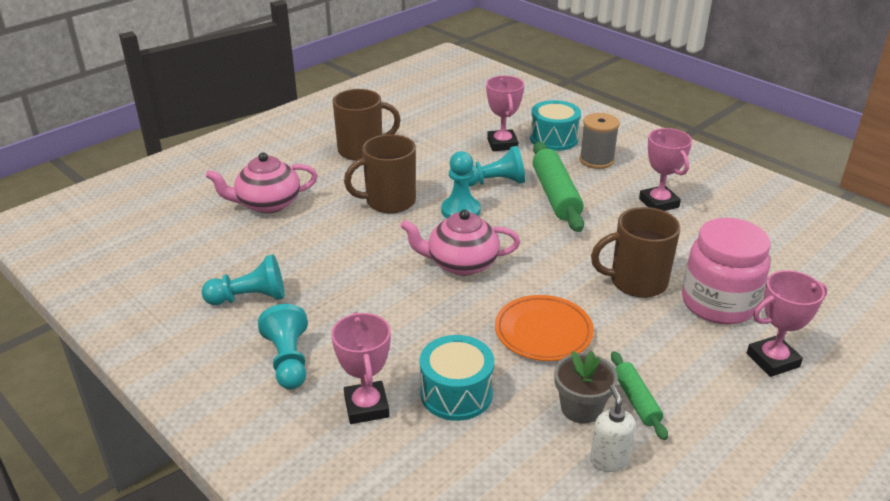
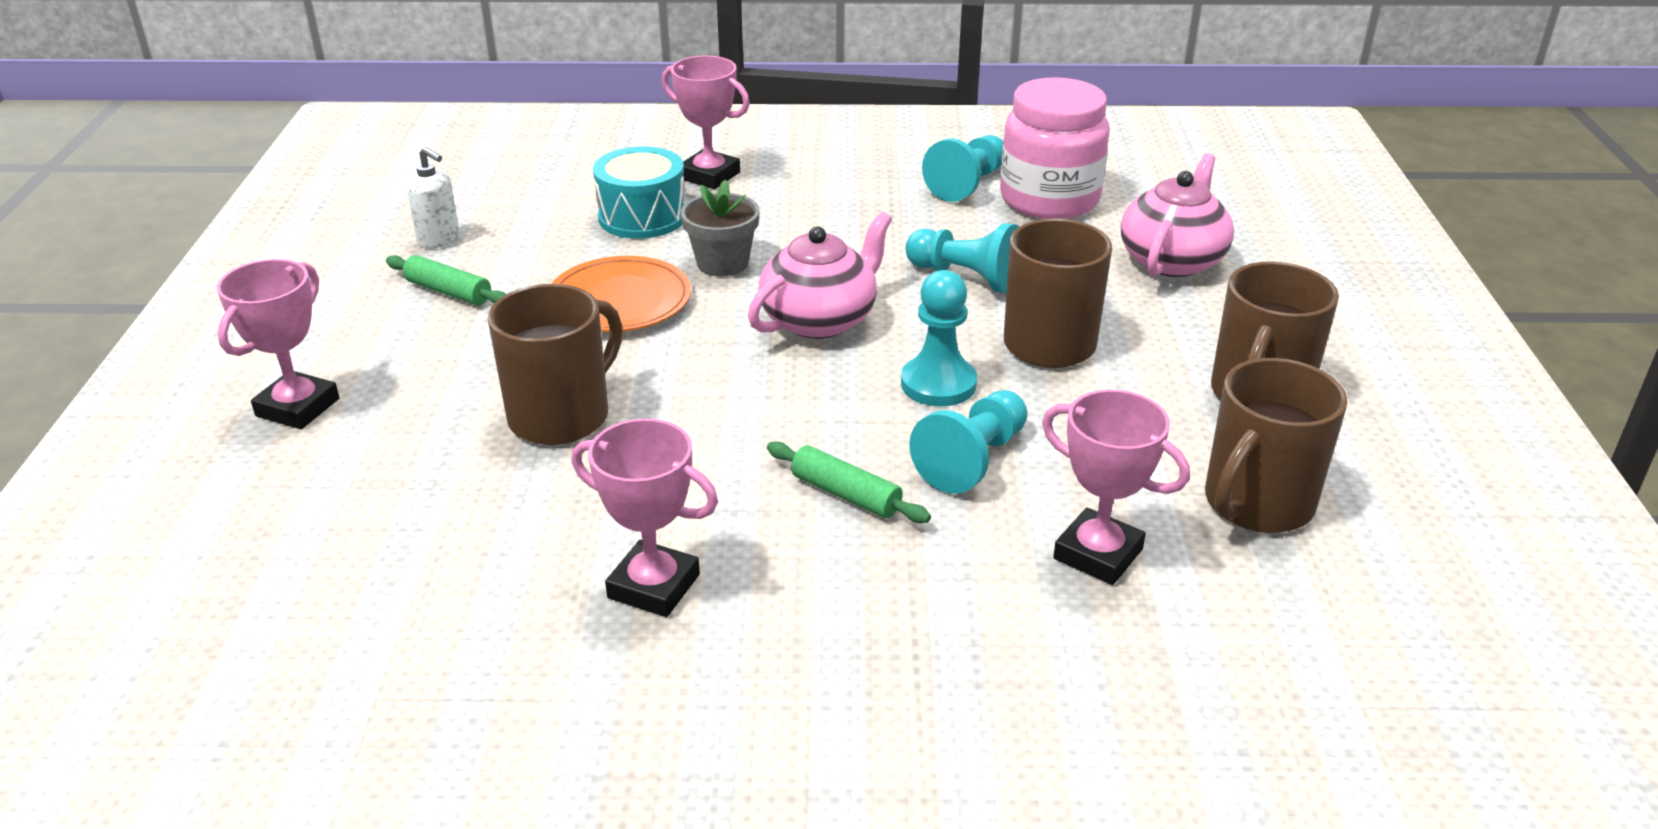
camera: 135 degrees right, 0 degrees up
(288, 360) = (833, 168): turquoise pawn -> turquoise pawn (966, 277)
(431, 131) = (1256, 504): none -> brown mug
(554, 138) = (1037, 637): turquoise drum -> none
(555, 195) = (846, 494): green rolling pin -> green rolling pin, size x0.55
(581, 408) = (503, 261): grey flower pot -> grey flower pot (722, 263)
(596, 160) = (880, 628): grey spool -> none
(718, 303) = (415, 446): pink jar -> pink jar (1049, 200)

